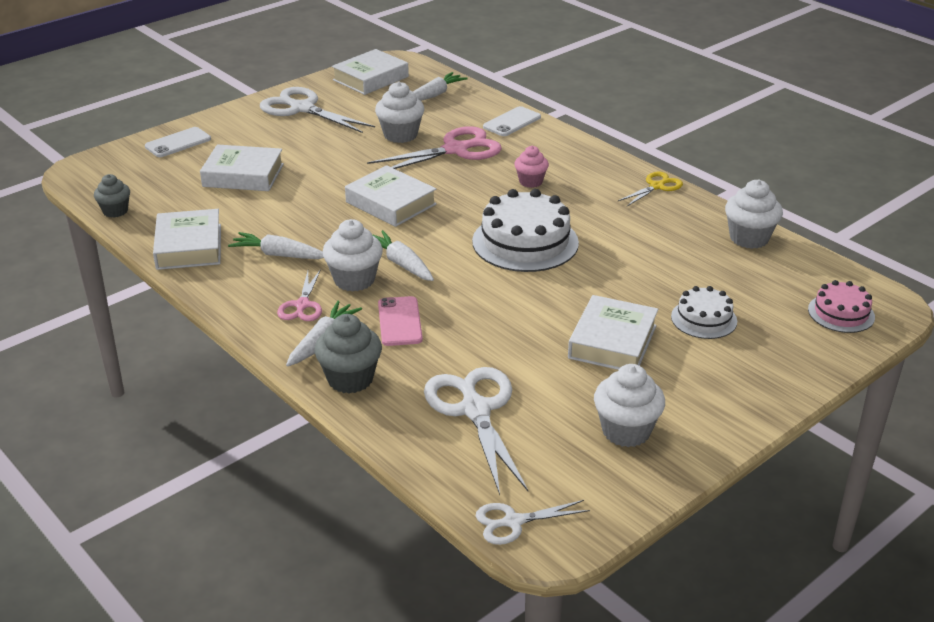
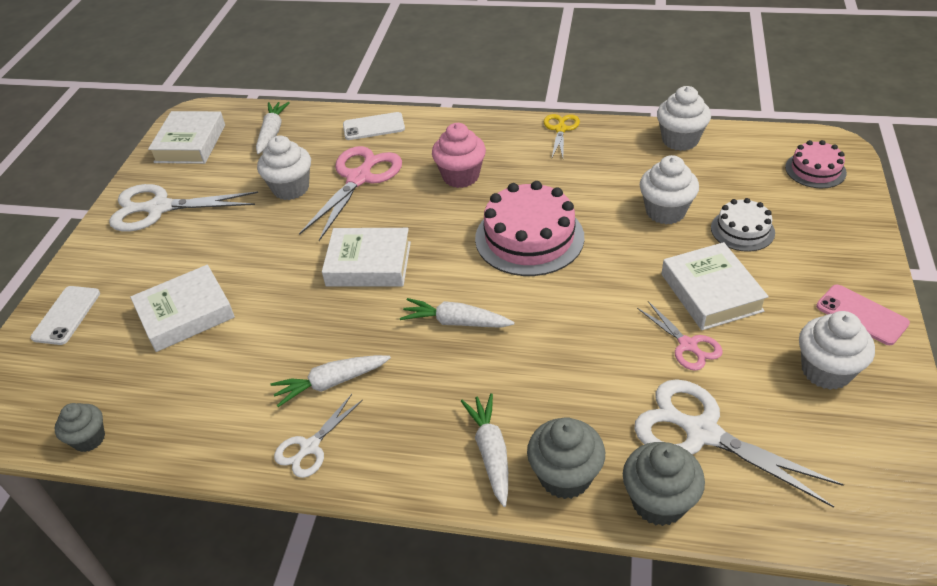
camera: 35 degrees left, 10 degrees up
(189, 246) = (226, 431): white book -> none
(302, 305) = (422, 425): pink scissors -> pink scissors (687, 345)
(354, 280) = (436, 365): white cupcake -> white cupcake (665, 211)
(389, 425) = (658, 502): none -> grey cupcake
(400, 321) = (529, 384): pink phone -> pink phone (861, 315)
(512, 122) = (373, 127): white phone -> white phone turned 75 degrees clockwise
(513, 522) = (869, 525): white scissors -> white scissors (310, 447)
(525, 242) = (529, 237): white cake -> pink cake
(530, 182) = (461, 176): pink cupcake -> pink cupcake, size x1.53

